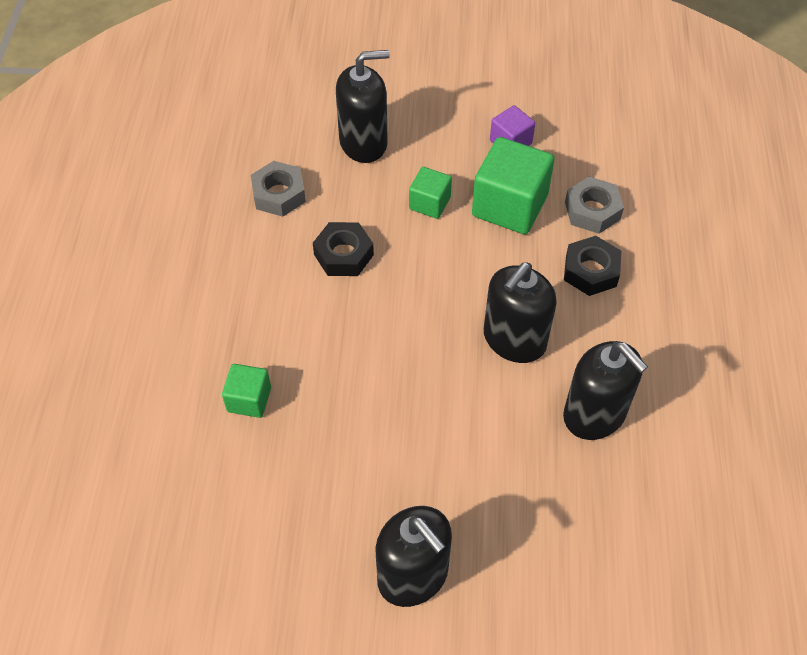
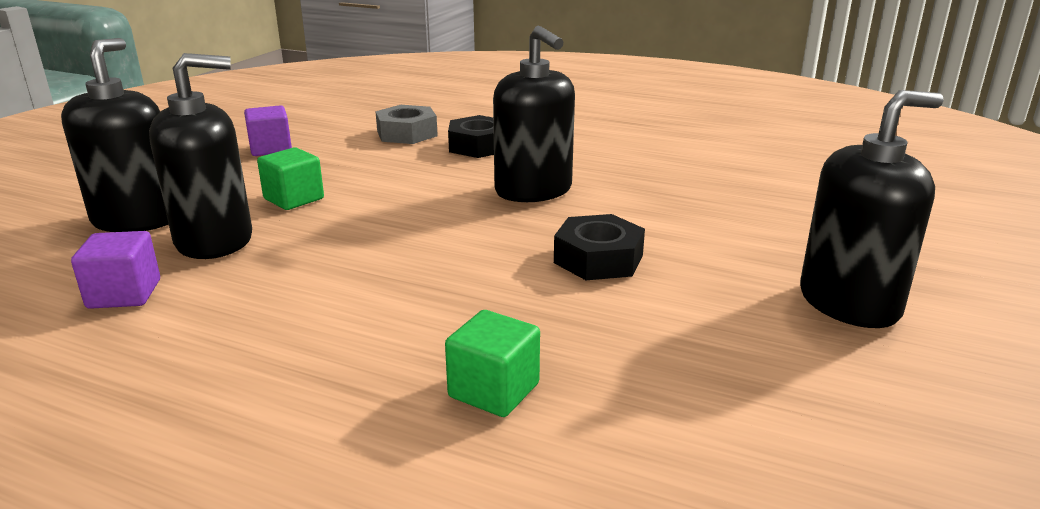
camera: 70 degrees left, 30 degrees down
(279, 194) = (124, 294): grey nut -> purple cube
(343, 254) = (302, 263): black nut -> black nut (598, 259)
(509, 205) = (353, 163): green cube -> none
(594, 414) = (652, 173): black soap dispenser -> black soap dispenser (215, 240)

